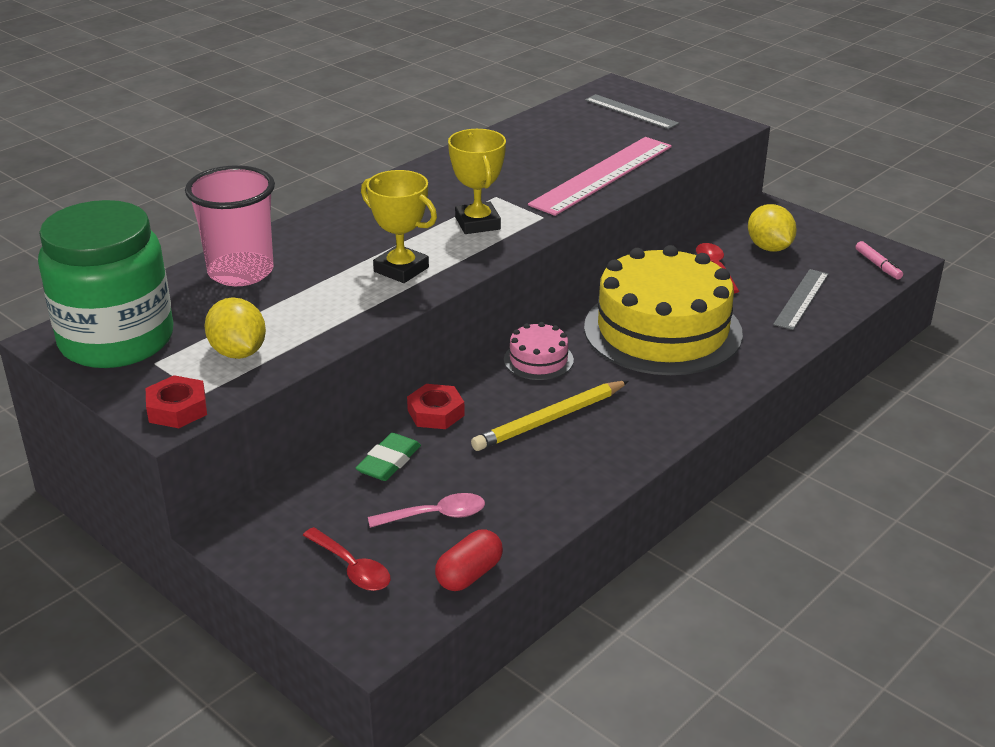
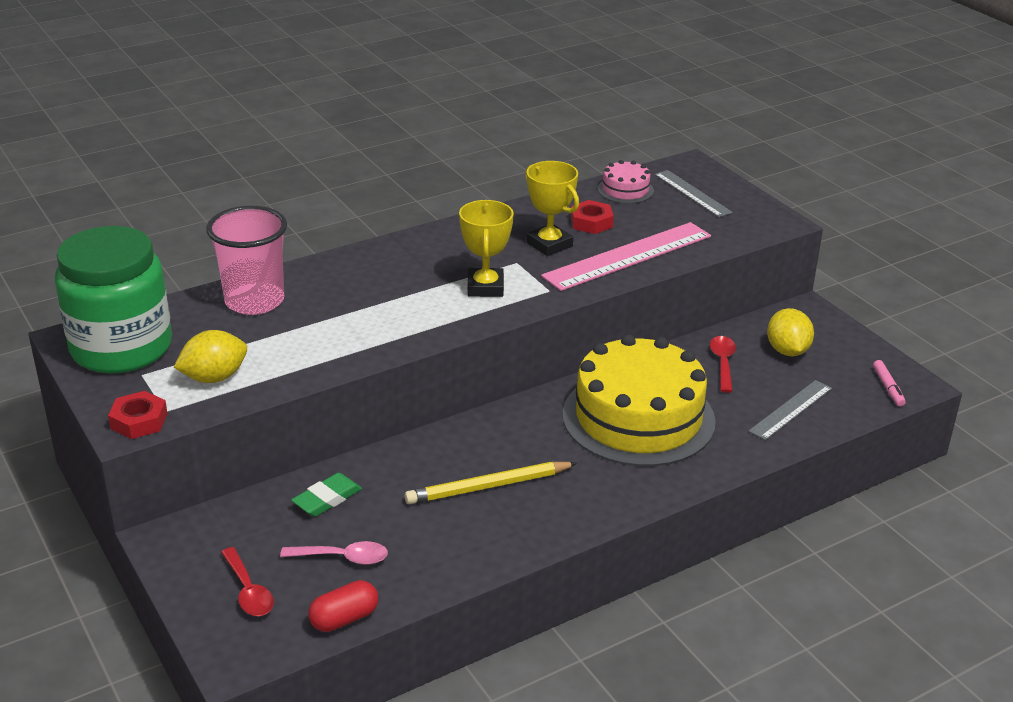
camera: 15 degrees right, 0 degrees up
(238, 352) = (214, 377): yellow lemon -> yellow lemon turned 75 degrees clockwise
(401, 269) = (393, 322): yellow trophy -> yellow trophy (549, 244)
(436, 413) = (390, 460): red nut -> red nut (591, 222)
(538, 360) = (507, 426): pink cake -> pink cake (625, 190)

